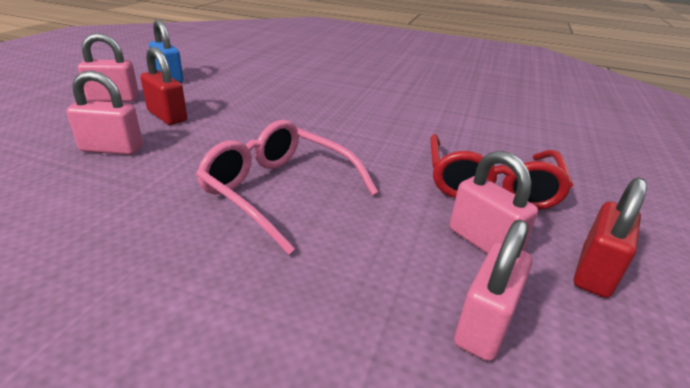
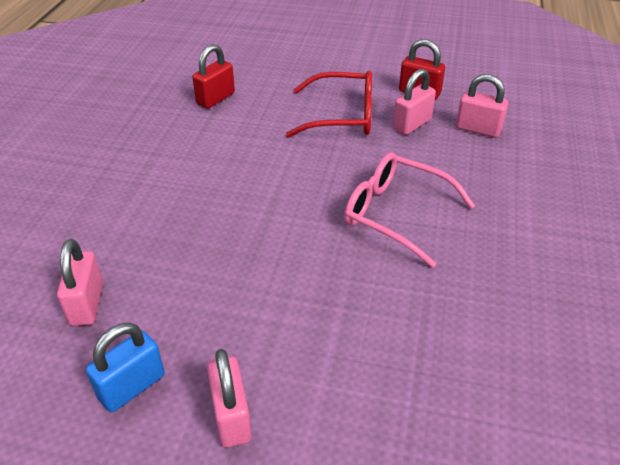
camera: 95 degrees left, 10 degrees up
(112, 149) = (371, 347): pink padlock -> pink padlock (87, 304)
(167, 116) = (275, 334): red padlock -> red padlock (215, 99)
(278, 191) = (395, 214): pink glasses -> pink glasses turned 90 degrees clockwise

